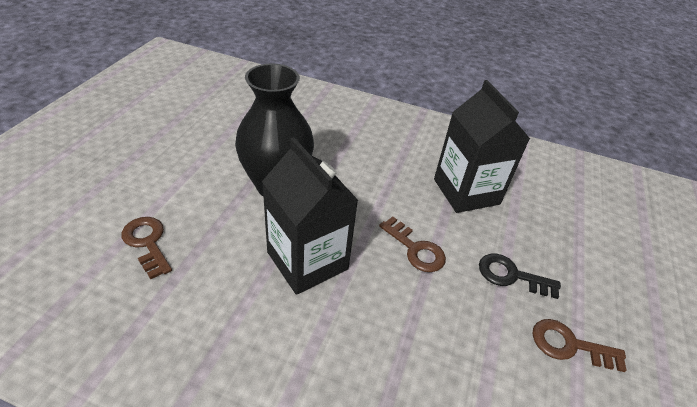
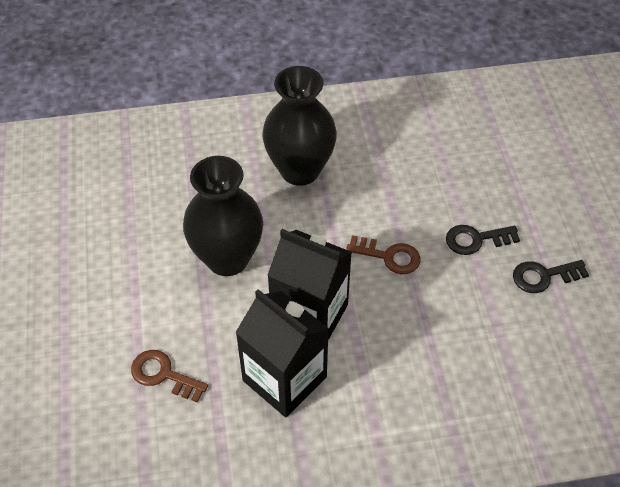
camera: 25 degrees left, 10 degrees up
(384, 154) = (300, 170): none -> black vase
(466, 191) = (397, 173): black carton -> black carton (284, 379)
(569, 345) = (543, 276): brown key -> black key

